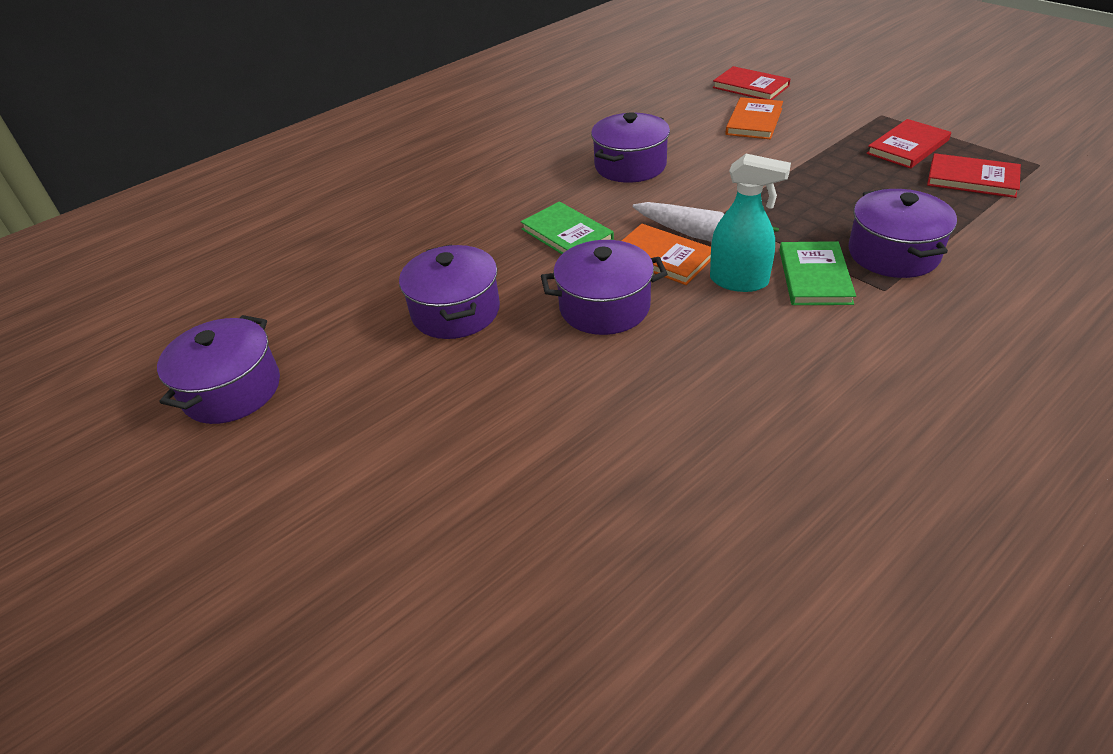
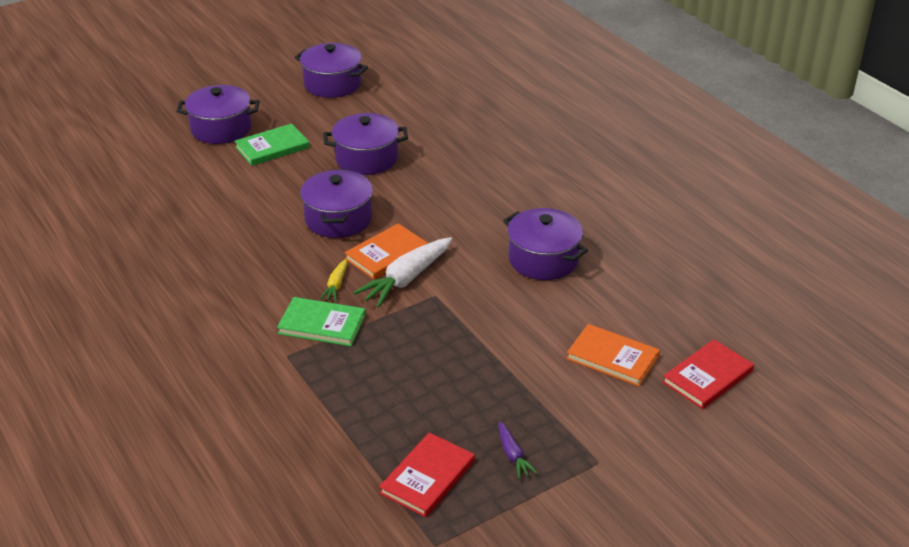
camera: 95 degrees right, 5 degrees down
(567, 234) = (441, 212): green book -> green book (272, 147)
(739, 281) = (336, 285): turquoise spray bottle -> yellow carrot
(893, 253) = (330, 377): purple pot -> purple pot (221, 129)
(907, 147) = (513, 455): red book -> purple carrot

